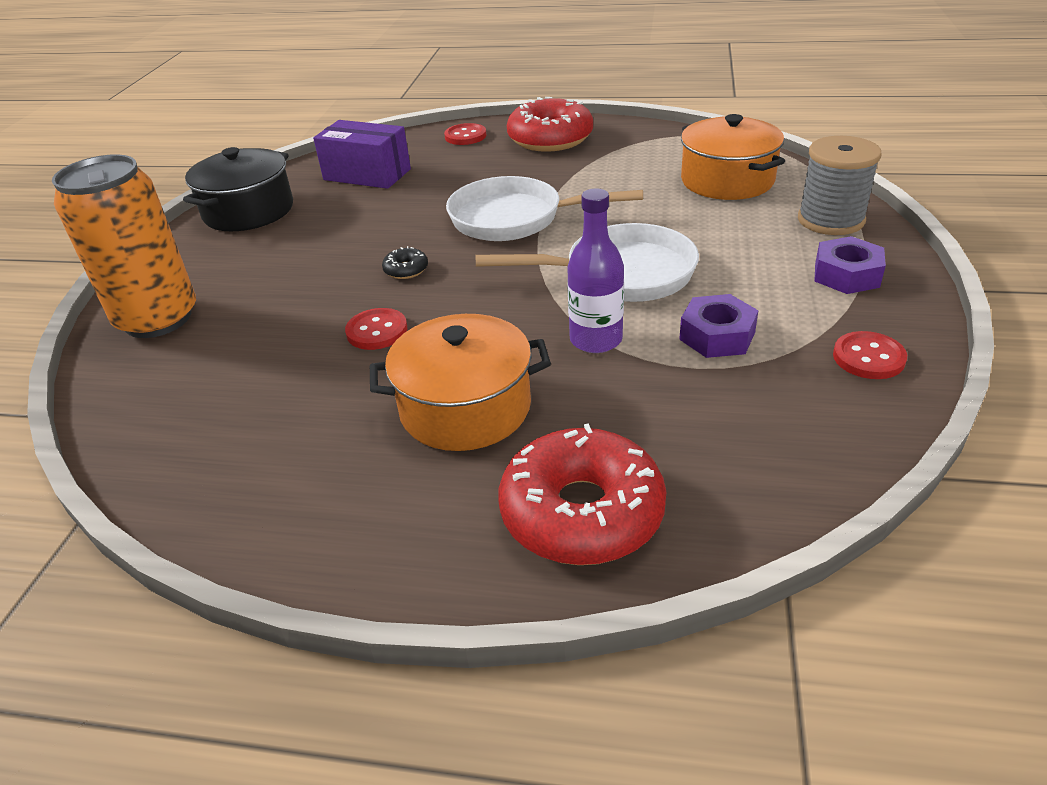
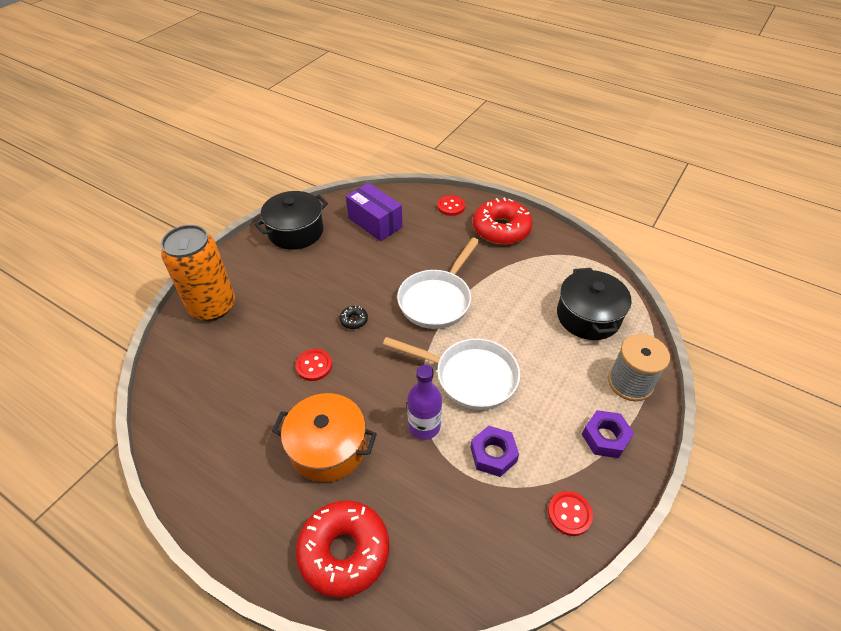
camera: 20 degrees right, 10 degrees up
(515, 219) = (437, 300): white pan -> white pan turned 90 degrees counterclockwise
(727, 180) = (588, 316): orange pot -> black pot

